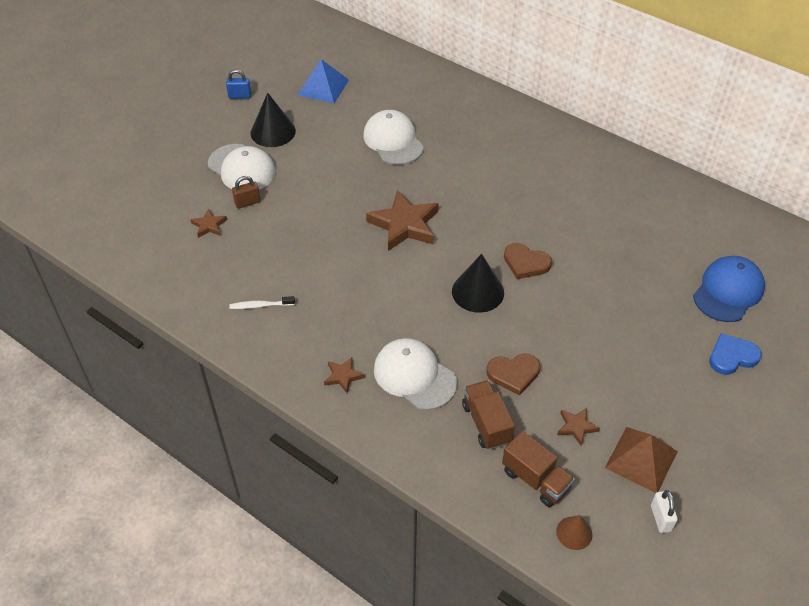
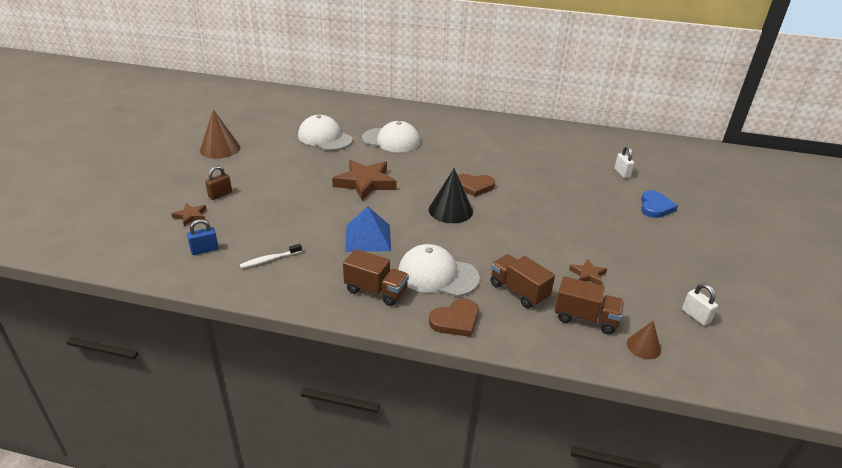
camera: 25 degrees left, 15 degrees down
(240, 96) = (179, 133): blue padlock -> blue padlock (204, 250)
(242, 168) = (203, 175): white cap -> white cap (391, 140)
(273, 132) = (220, 149): black cone -> brown cone
(323, 87) = (249, 118): blue pyramid -> blue pyramid (368, 237)
(343, 376) = (376, 291): brown star -> brown truck
(513, 374) = (515, 254): brown heart -> brown heart (455, 320)
(641, 459) = (649, 282): brown pyramid -> none
(728, 291) = (622, 173): blue cap -> white padlock
(732, 356) = (655, 207): blue heart -> blue heart turned 150 degrees clockwise

